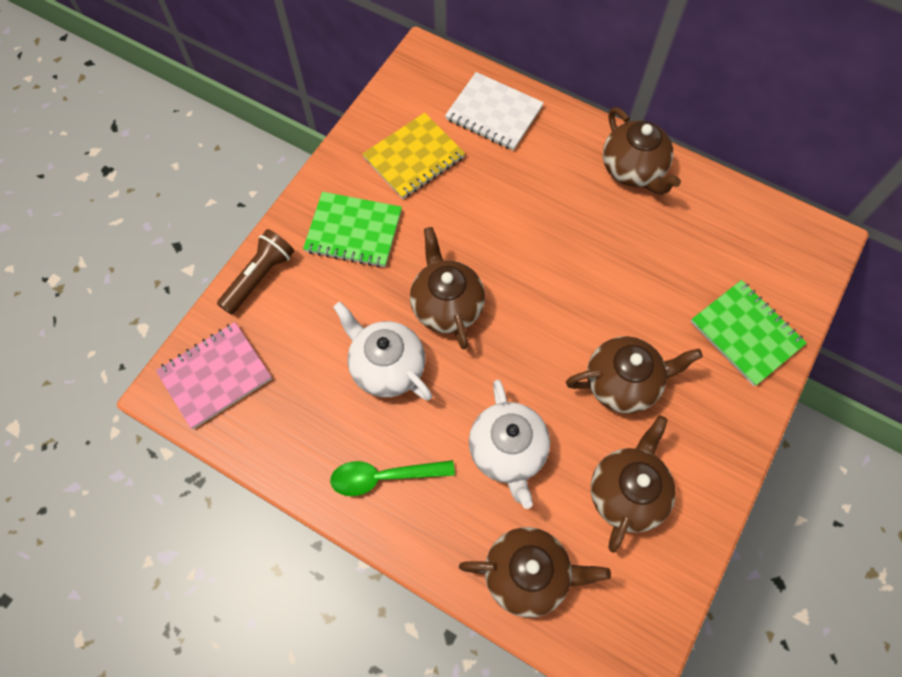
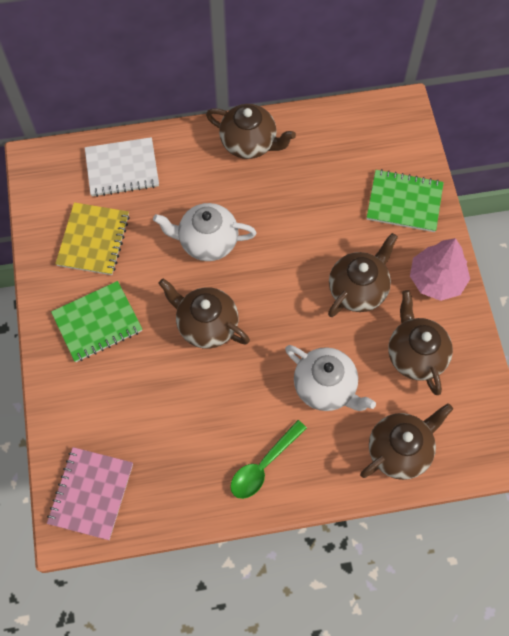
camera: 40 degrees left, 0 degrees up
(259, 277) = (59, 404): brown flashlight -> none
(386, 367) = (202, 395): white teapot -> white teapot (207, 242)
(715, 435) = (436, 279): none -> pink tree

